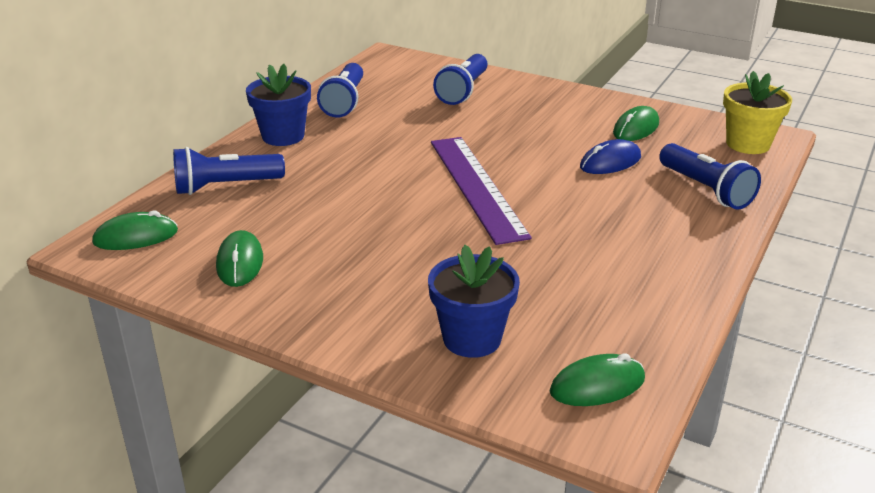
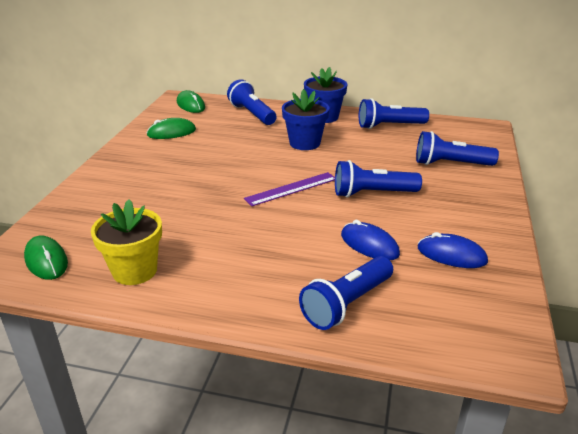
camera: 75 degrees right, 0 degrees up
(472, 338) = (99, 210): blue flower pot -> blue flower pot (305, 143)
(477, 187) = (291, 189): purple ruler -> purple ruler, size x0.61
(509, 142) = (372, 193): none -> blue flashlight
(636, 128) = (451, 255): green mouse -> blue mouse
(748, 144) = (474, 334): yellow flower pot -> yellow flower pot (135, 271)

